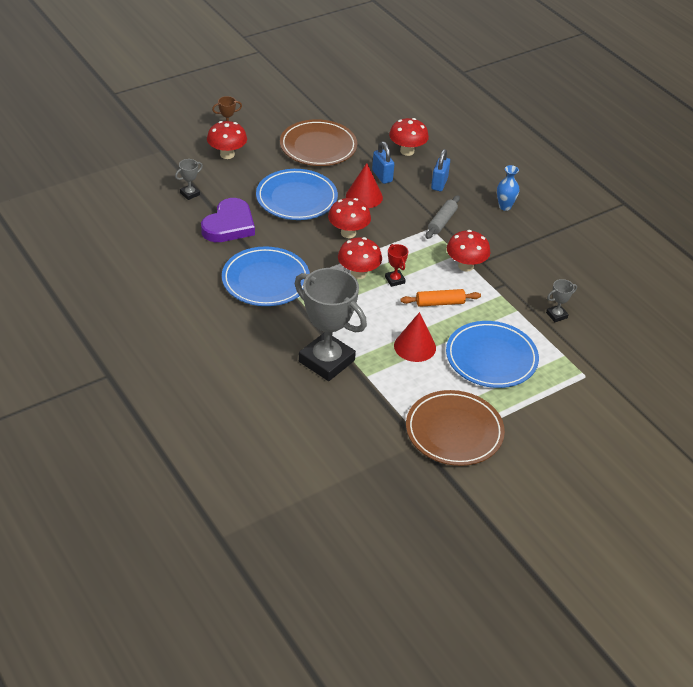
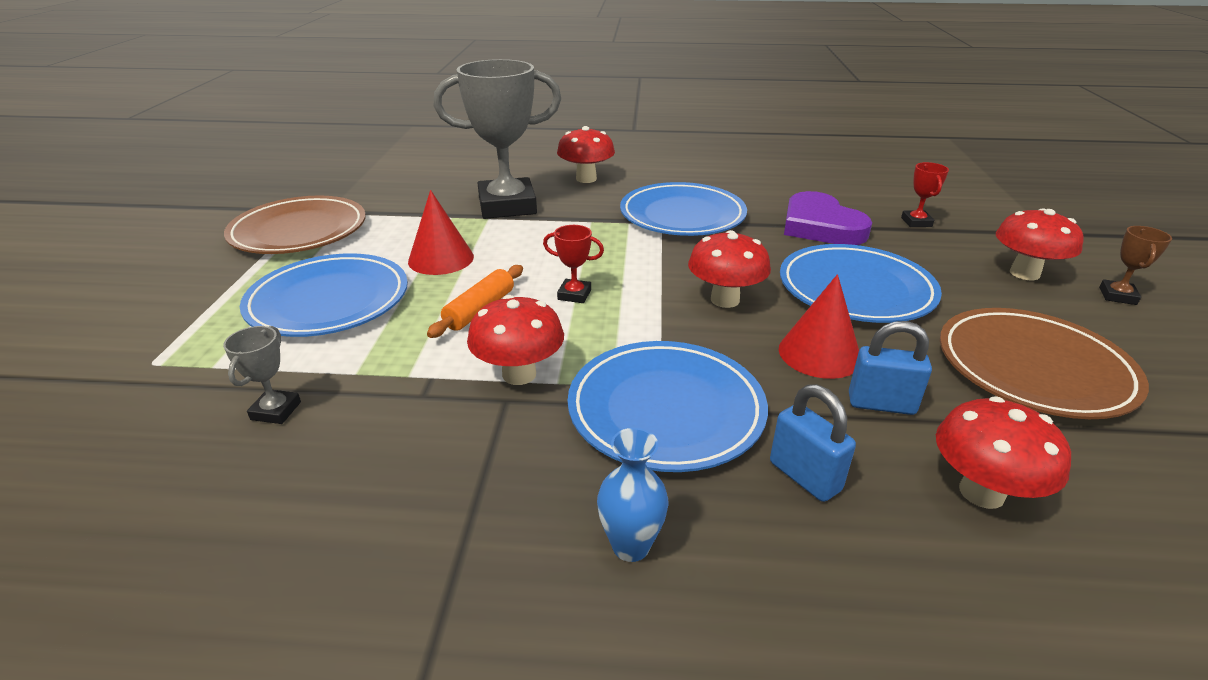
camera: 130 degrees right, 10 degrees down
(190, 194) = (916, 222): grey trophy -> red trophy
(358, 273) = (623, 274): red mushroom -> red mushroom (586, 179)
(442, 222) = (666, 410): grey rolling pin -> blue plate

